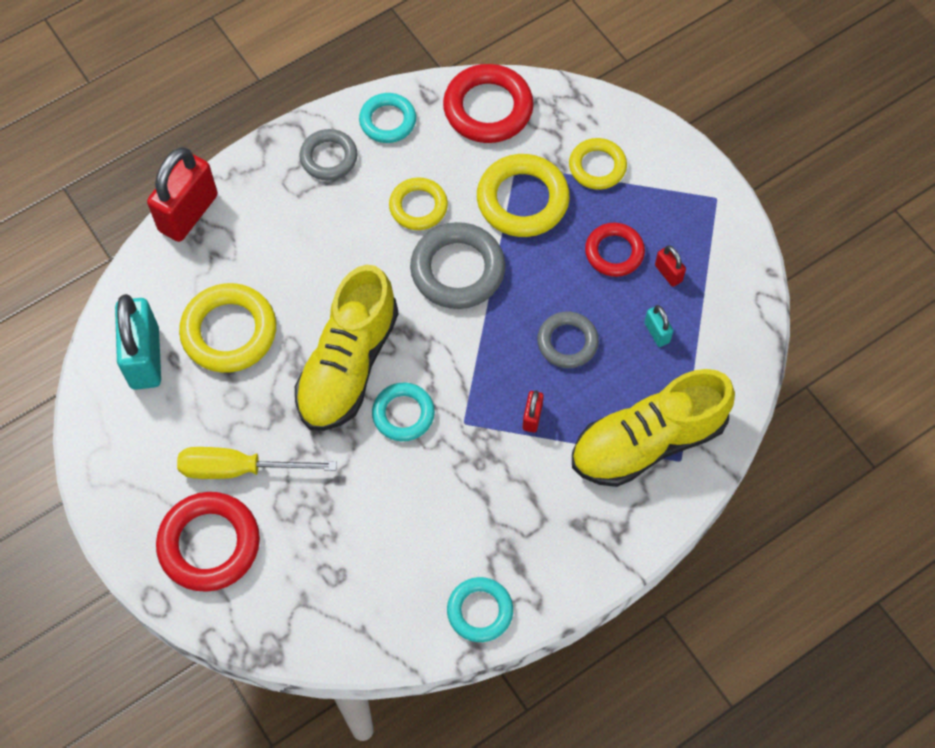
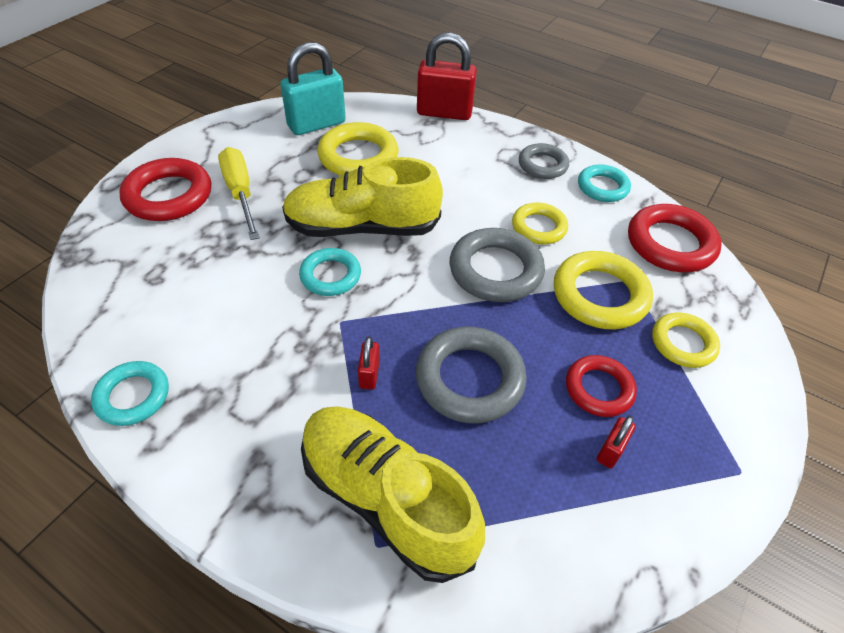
camera: 65 degrees right, 15 degrees down
(532, 417) = (369, 374): red padlock -> red padlock turned 75 degrees counterclockwise
(567, 342) = (469, 379): grey ring -> grey ring, size x1.58
(657, 332) = (530, 463): turquoise padlock -> none

